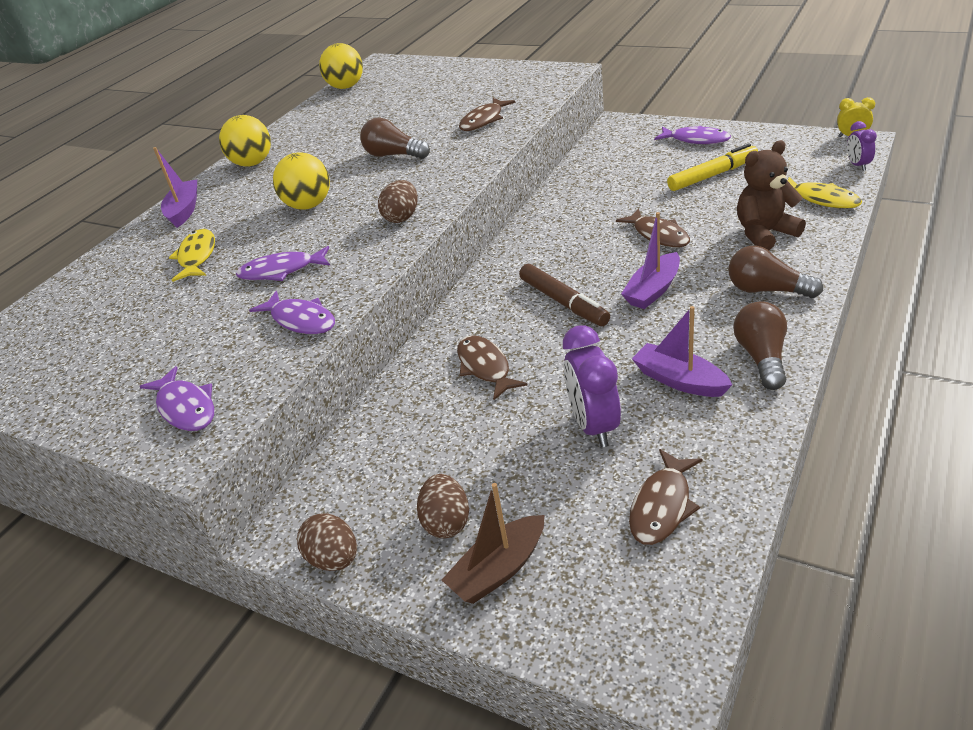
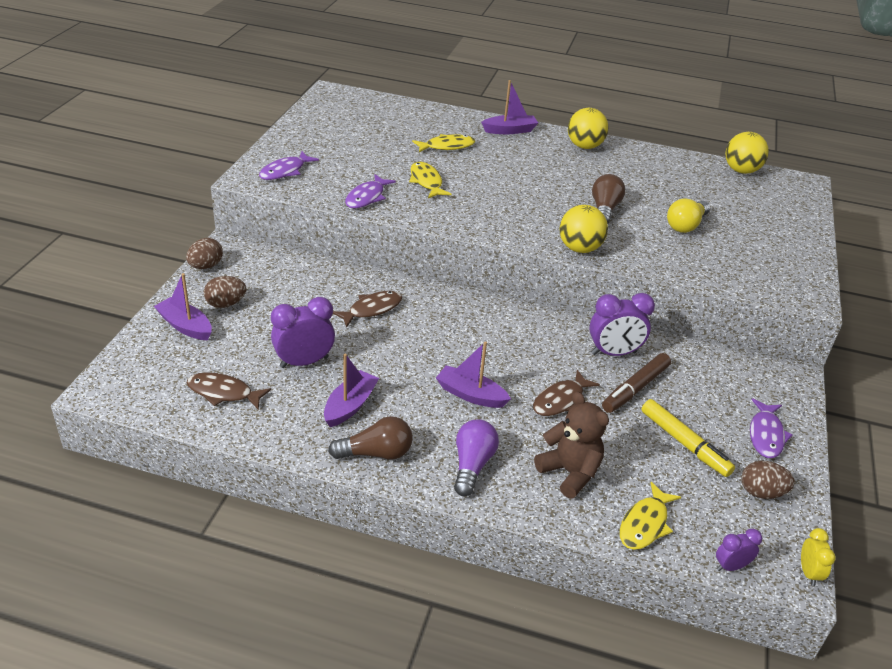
camera: 70 degrees right, 0 degrees up
(281, 271) = (426, 182): purple fish -> yellow fish
(309, 205) = (517, 180): yellow ball -> yellow ball (579, 248)
(402, 217) = (499, 224): brown egg -> brown egg (761, 492)
(437, 116) = (686, 225): none -> yellow light bulb
(484, 120) = (680, 252): brown fish -> none
(499, 569) = (185, 326): brown boat -> purple boat
(563, 302) = (453, 344): brown marker -> brown marker (636, 388)
(583, 203) = (613, 353): none -> purple clock
(767, 290) = (472, 465): brown light bulb -> purple light bulb

